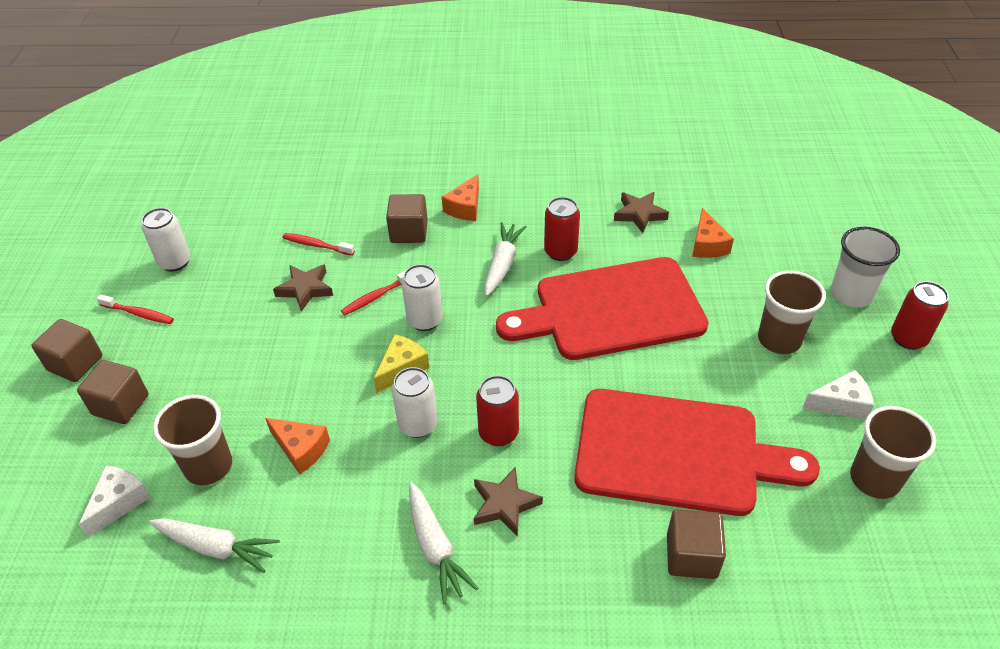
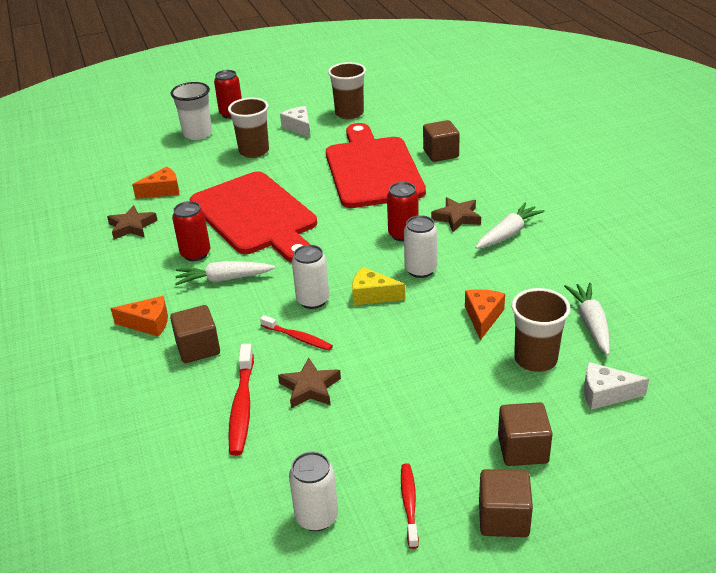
camera: 110 degrees left, 10 degrees down
(316, 245) = (242, 406): red toothbrush -> red toothbrush, size x1.56

